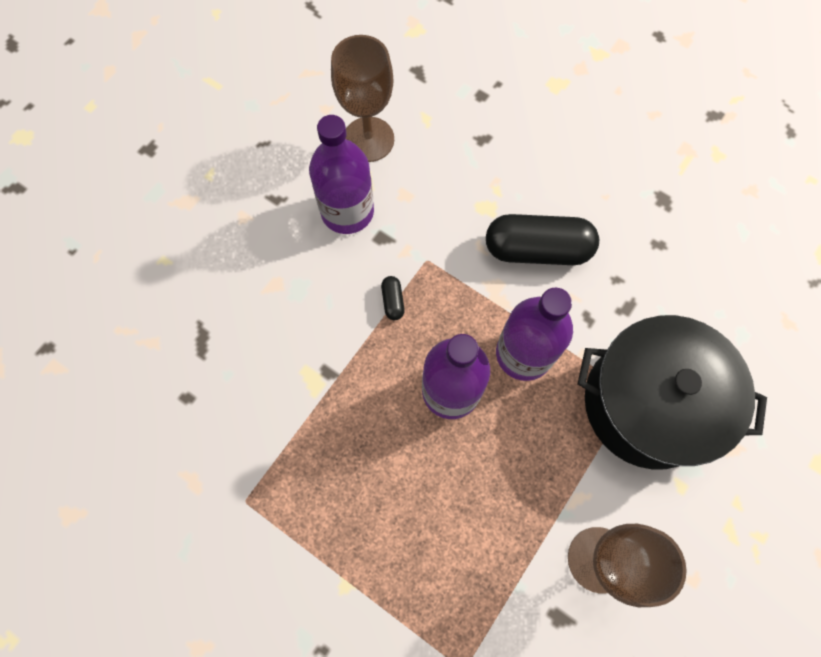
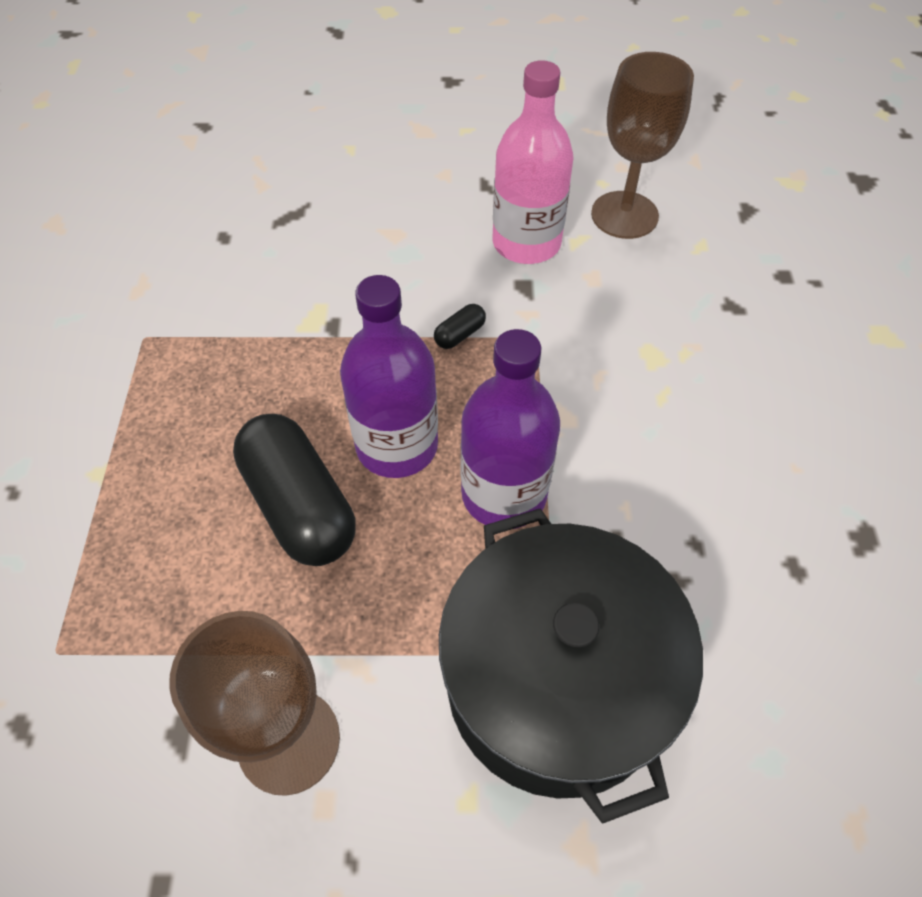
camera: 55 degrees right, 15 degrees down
(347, 211) = (526, 243): purple bottle -> pink bottle
(537, 250) = (650, 434): black capsule -> black capsule (299, 505)

